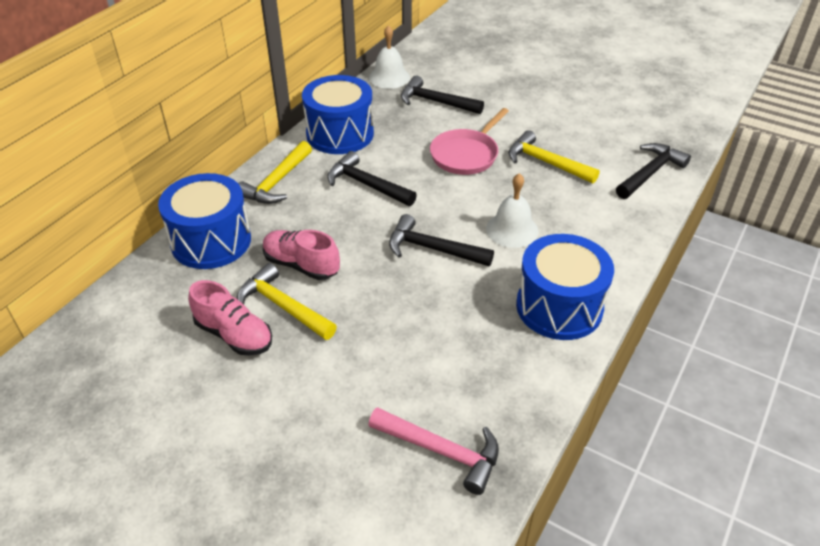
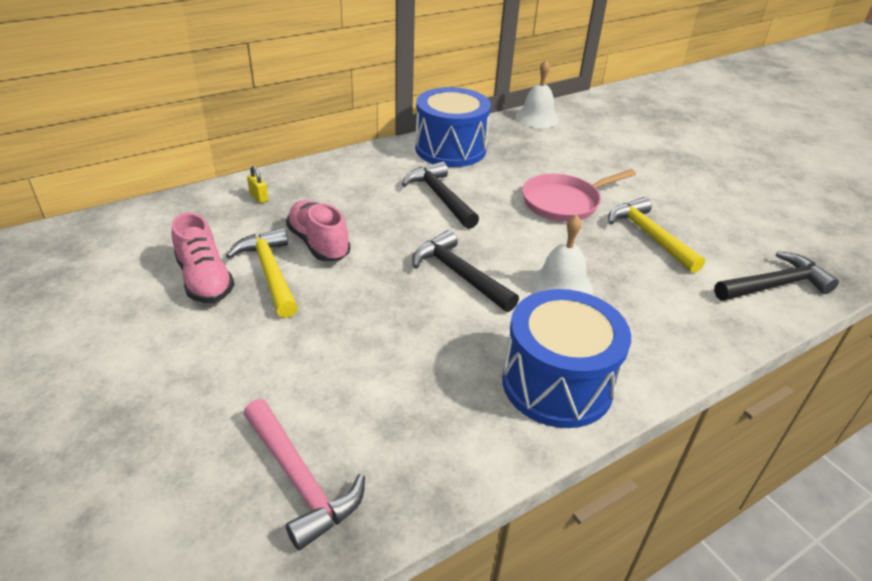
camera: 25 degrees right, 5 degrees down
(211, 241) = (259, 197): blue drum -> yellow padlock
(277, 182) = (358, 169): yellow hammer -> none
(435, 102) = (568, 149): black hammer -> none

